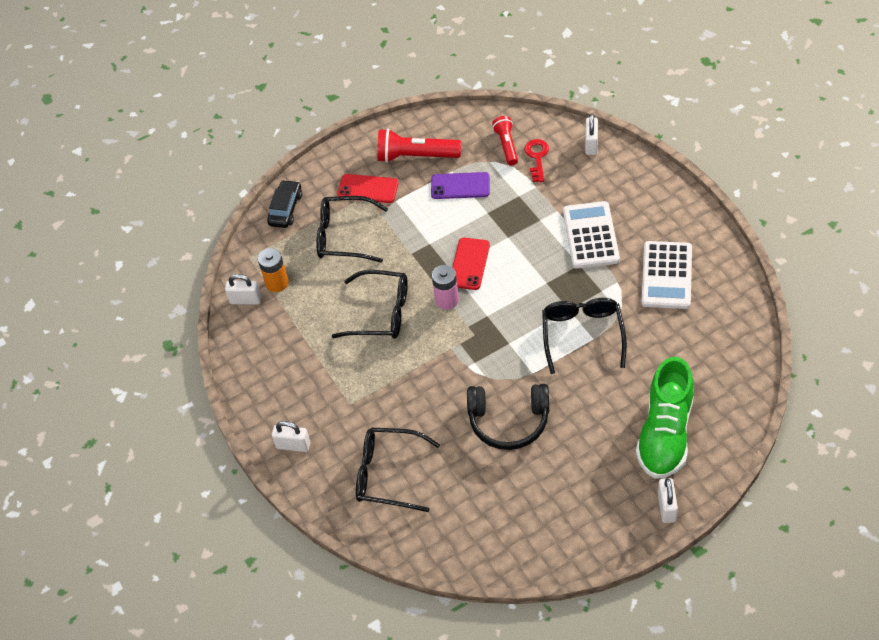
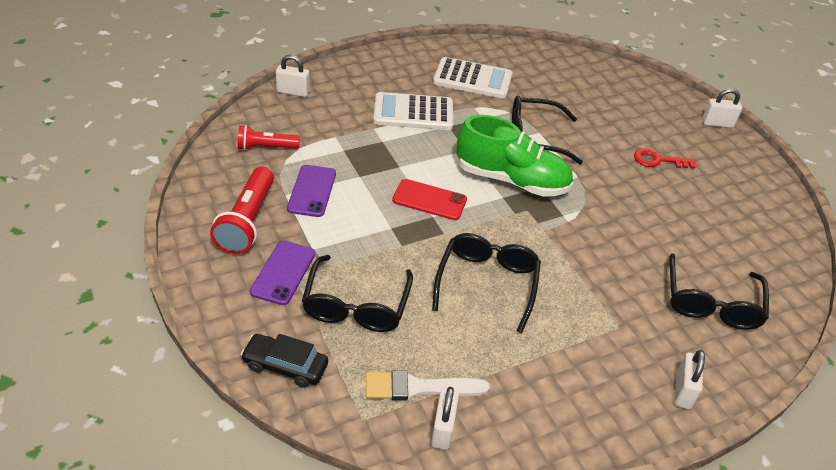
camera: 95 degrees left, 10 degrees down
(277, 283) = (419, 388): orange battery -> white brush
(368, 189) = (283, 272): red phone -> purple phone
(447, 300) = (477, 224): pink battery -> none
(509, 421) = (636, 201): black headphones -> none
(537, 157) = (294, 129): red key -> red key (658, 160)
(665, 433) = (643, 111): green shoe -> green shoe (511, 180)

